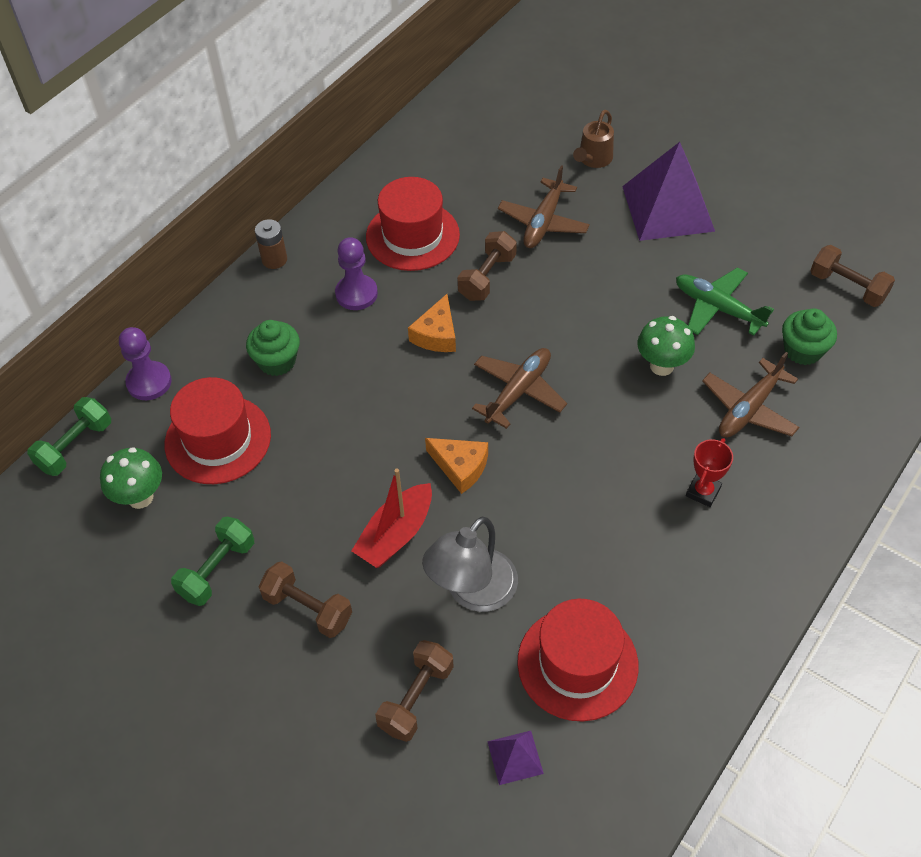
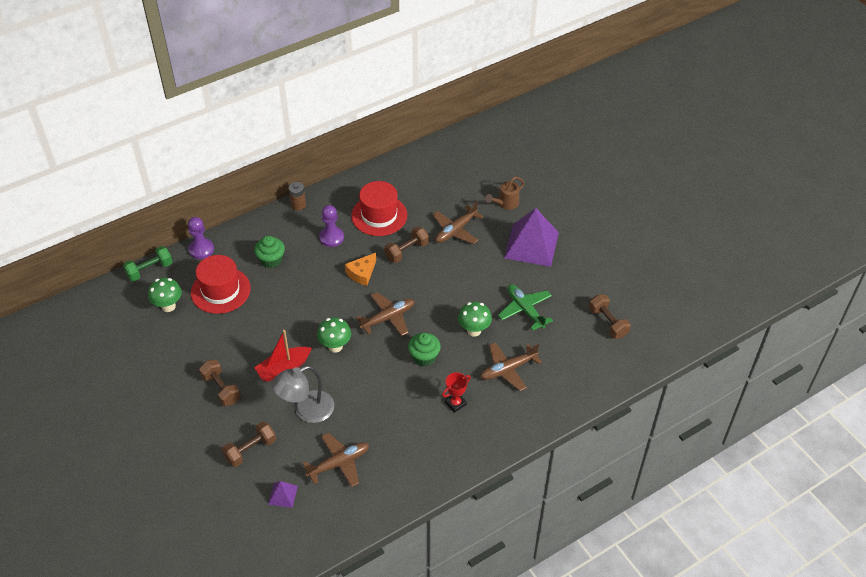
camera: 20 degrees right, 5 degrees down
(217, 570) = (187, 355): green dumbbell -> none
(460, 467) = (335, 346): orange cheese -> green mushroom
(577, 663) = (339, 463): red hat -> brown plane
(802, 350) = (558, 349): green cupcake -> green cupcake (424, 357)

